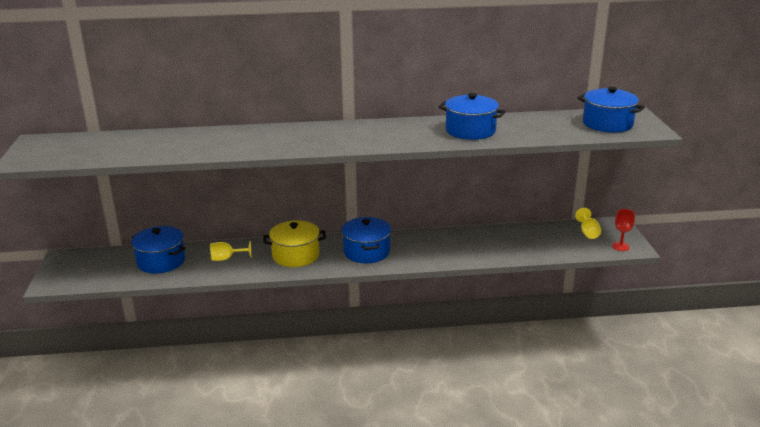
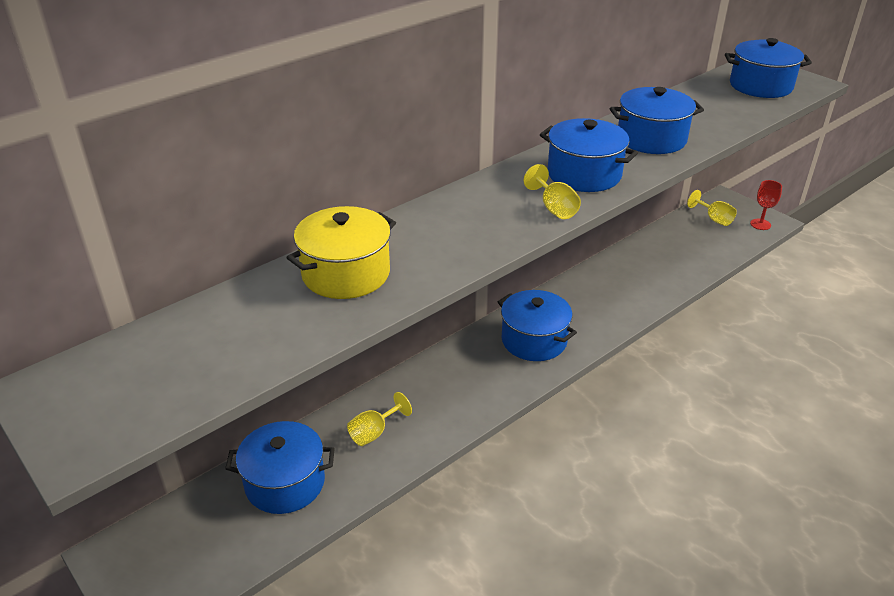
camera: 35 degrees left, 10 degrees up
(296, 255) = (458, 384): yellow pot -> yellow pot (346, 273)
(349, 144) = (554, 208): none -> yellow goblet
(395, 135) = (584, 174): none -> blue pot

